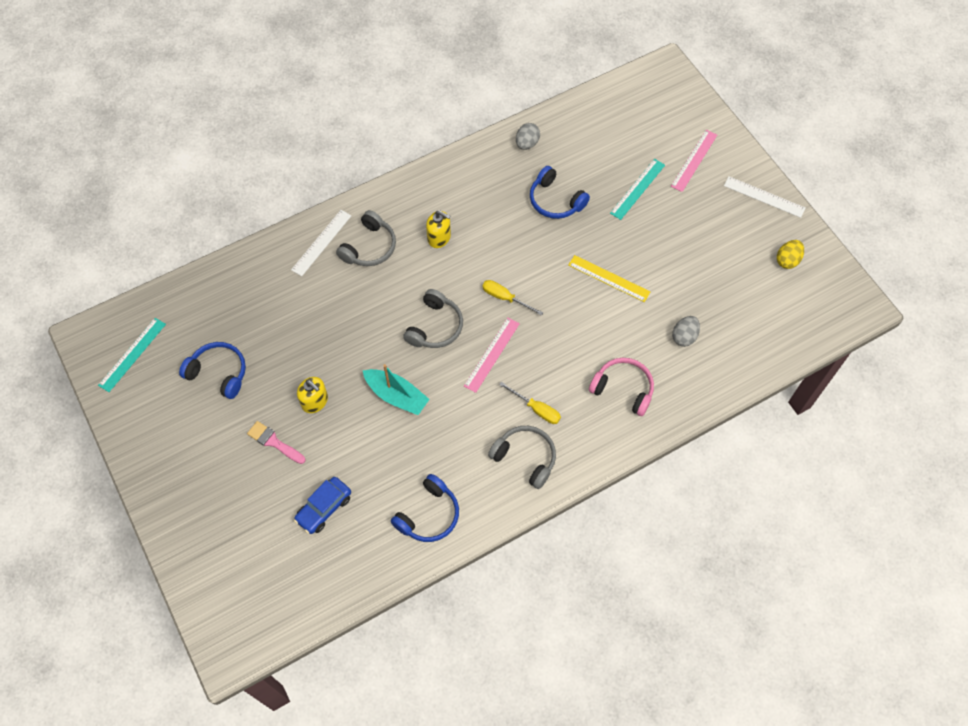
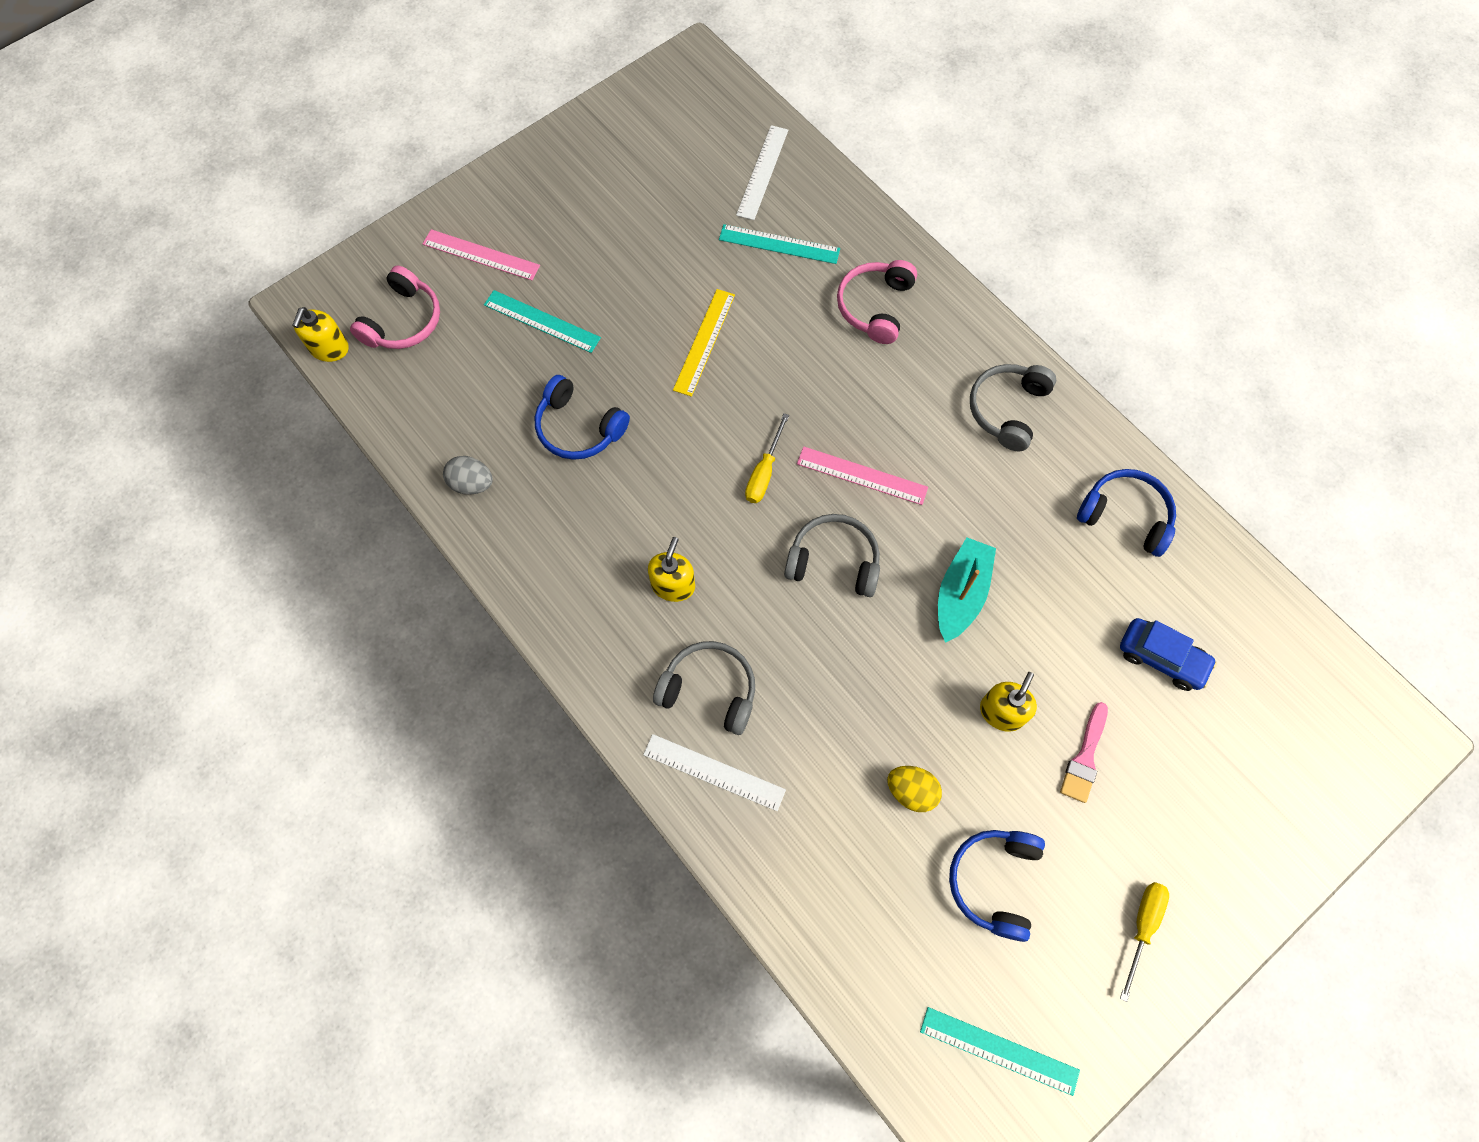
camera: 100 degrees left, 5 degrees up
(536, 409) = (932, 406): yellow screwdriver -> yellow screwdriver (1142, 927)
(555, 201) = (578, 428): blue headphones -> blue headphones turned 90 degrees clockwise
(632, 79) = (329, 348): none -> yellow soap dispenser
(647, 117) = (403, 321): none -> pink headphones
(684, 336) = (779, 244): grey egg -> turquoise ruler
(764, 197) = (536, 168): white ruler -> white ruler (762, 172)
(787, 260) = (636, 138): yellow egg -> yellow egg (911, 791)

